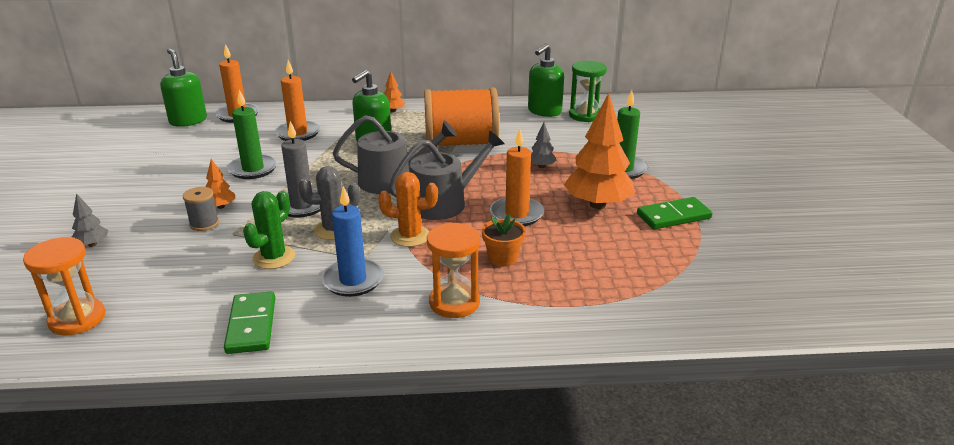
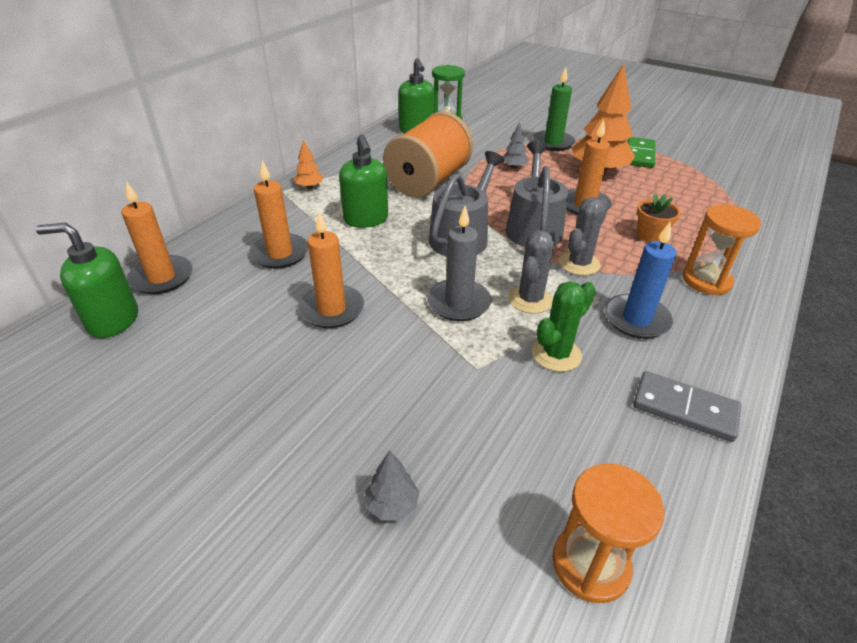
camera: 55 degrees left, 10 degrees up
(204, 223) = (432, 384): grey spool -> none
(221, 206) = (401, 359): orange tree -> none
(251, 325) = (684, 409): green domino -> grey domino
(253, 169) = (331, 309): green candle -> orange candle
(274, 257) = (556, 354): green cactus -> green cactus turned 75 degrees clockwise
(410, 236) = (579, 263): orange cactus -> grey cactus

